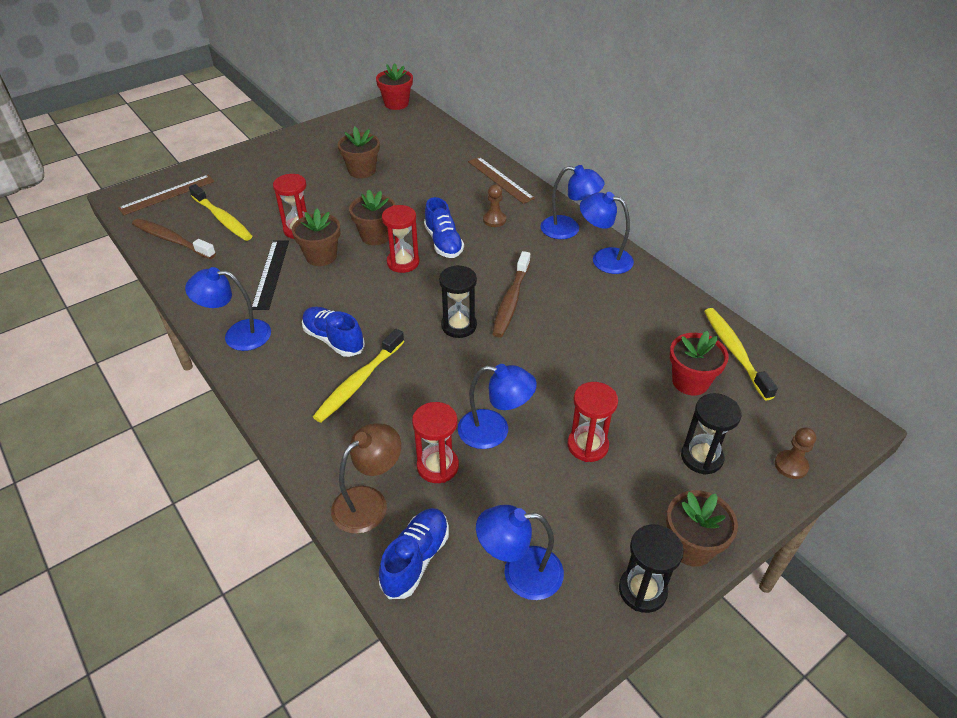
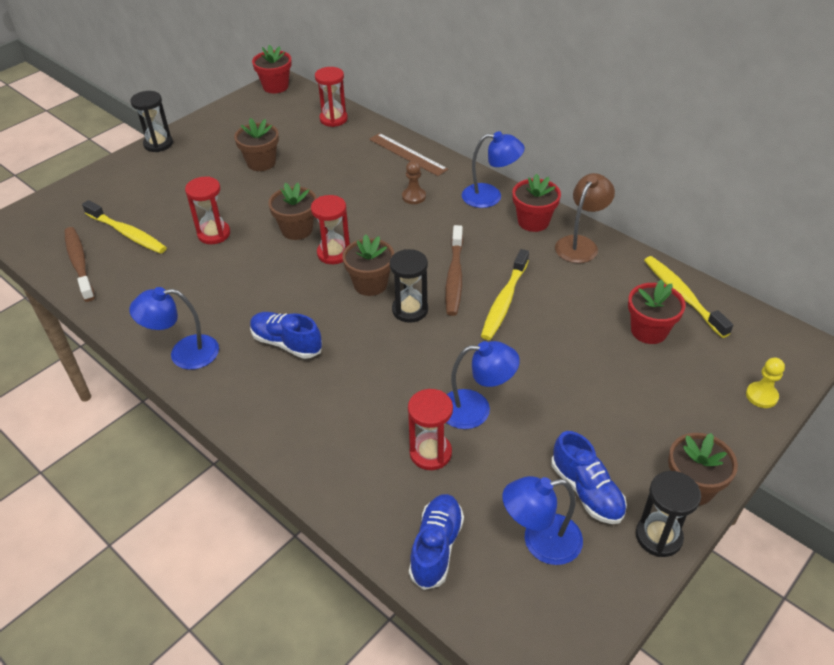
camera: 10 degrees left, 0 degrees up
(167, 194) = (57, 215): brown ruler -> none
(172, 240) = (79, 264): brown toothbrush -> brown toothbrush turned 45 degrees clockwise
(271, 274) = (199, 284): black ruler -> none
(321, 256) = (246, 258): brown flower pot -> brown flower pot (370, 284)
(359, 381) = (326, 382): yellow toothbrush -> yellow toothbrush (504, 301)
(369, 502) = (373, 500): brown lamp -> brown lamp (580, 244)
(443, 242) = (369, 227): blue shoe -> blue shoe (586, 491)
(587, 445) = (569, 408): red hourglass -> red hourglass (333, 119)
(603, 259) = (533, 221): blue lamp -> red flower pot
(701, 457) = (679, 402): black hourglass -> black hourglass (158, 144)
(791, 465) = (761, 396): brown pawn -> yellow pawn

